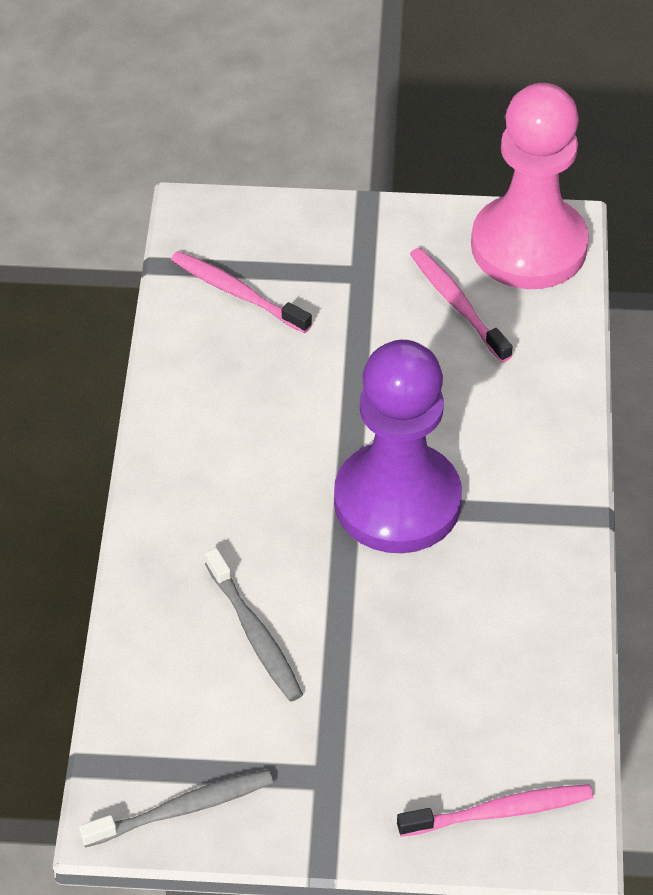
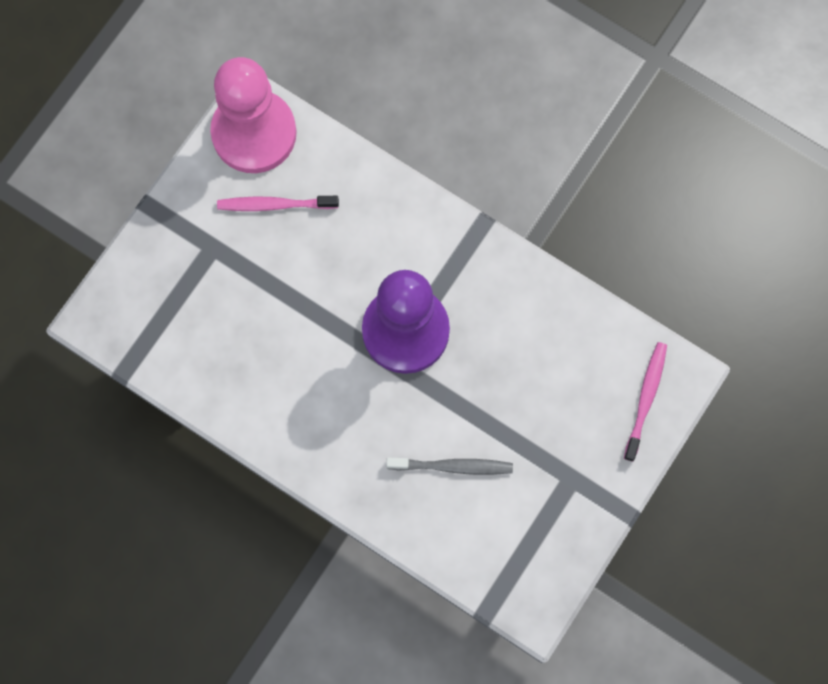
camera: 60 degrees left, 25 degrees up
(182, 809) = (548, 571): grey toothbrush -> none
(237, 293) = (181, 333): pink toothbrush -> none

